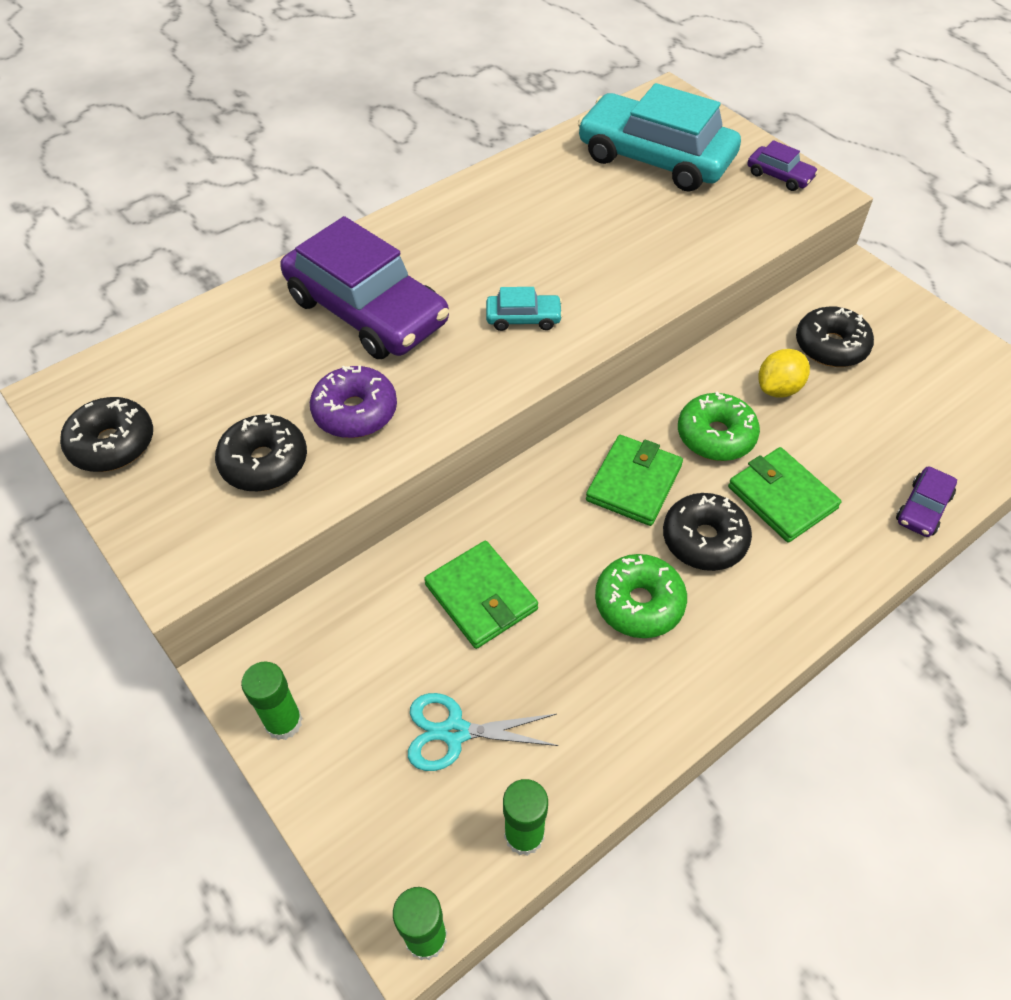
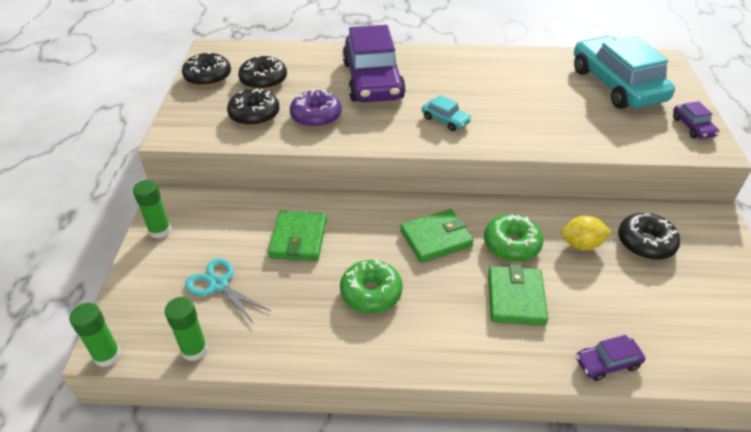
camera: 40 degrees right, 10 degrees down
(704, 539) = (443, 288): black donut -> black donut (263, 80)

